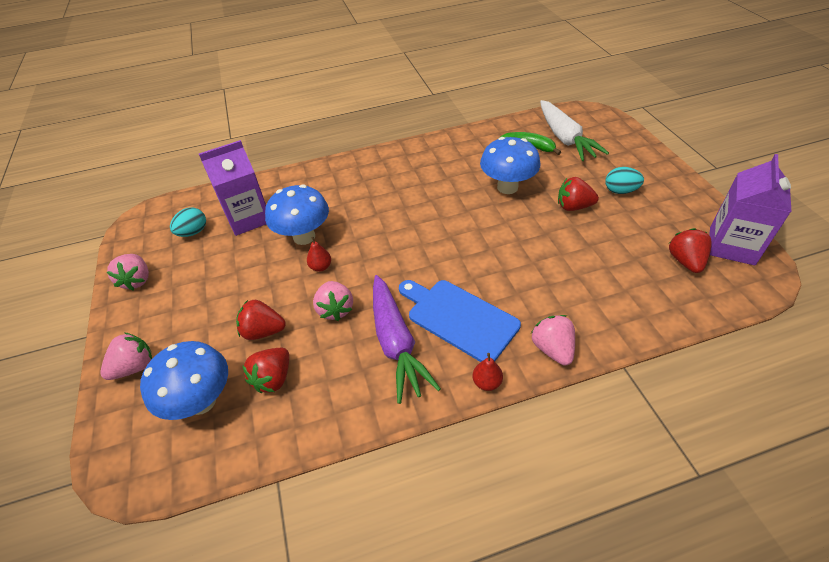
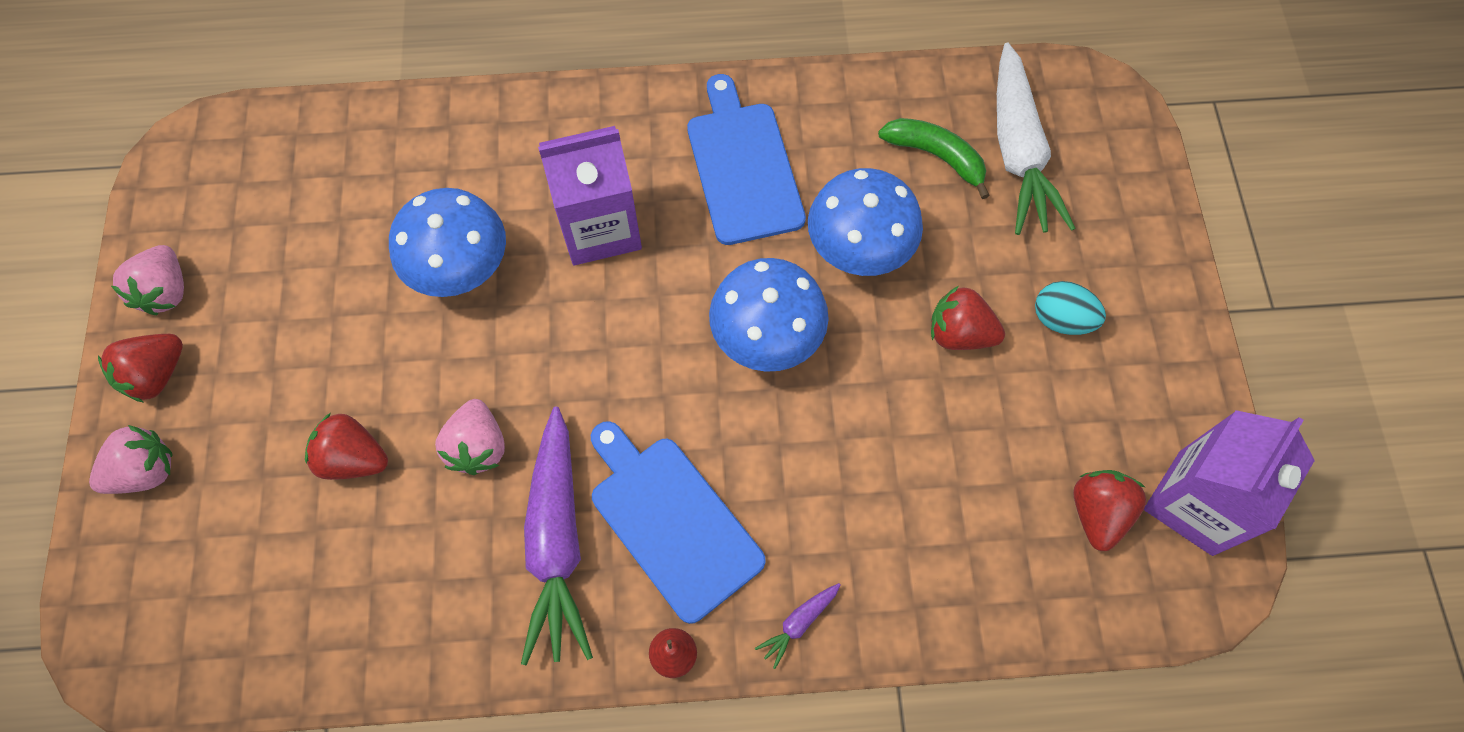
camera: 10 degrees right, 20 degrees up
(193, 232) = (273, 205): turquoise egg -> none
(201, 401) = (238, 564): blue mushroom -> blue mushroom (766, 339)
(248, 218) = (374, 198): purple carton -> purple carton (600, 228)
(273, 378) = (352, 554): red strawberry -> red strawberry (157, 375)
(321, 267) = (475, 348): red pear -> none
(436, 169) = (743, 167): none -> blue cutting board
(552, 349) = (798, 623): pink strawberry -> purple carrot

